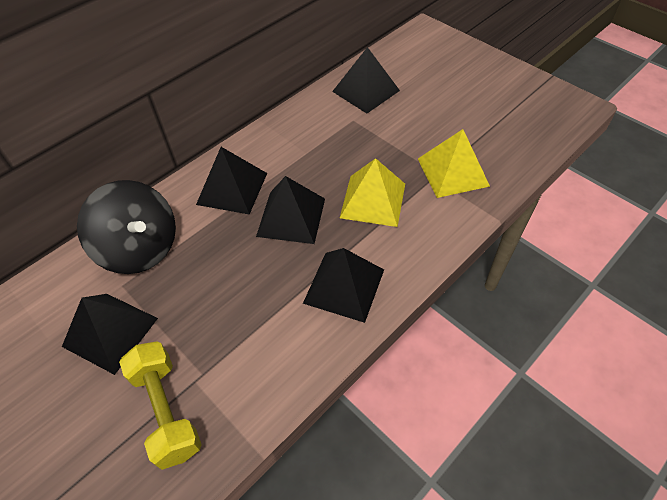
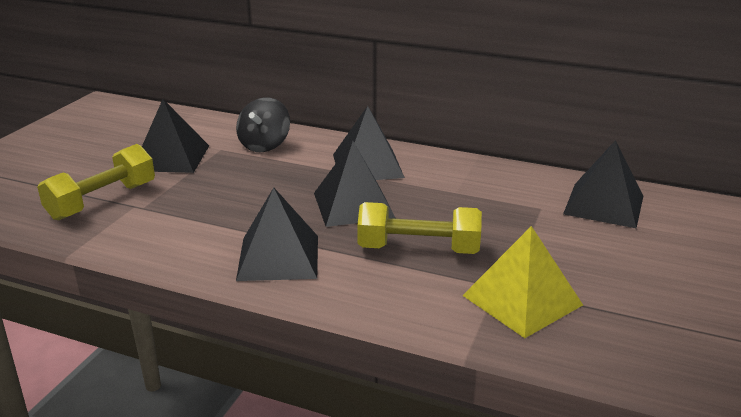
camera: 65 degrees right, 25 degrees down
(140, 248) = (264, 145): black spinning top -> black spinning top, size x0.65
(373, 200) = (418, 249): yellow pyramid -> yellow dumbbell

